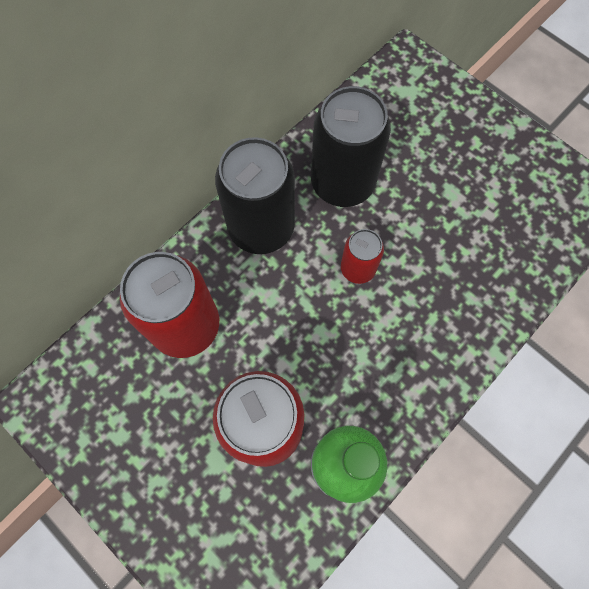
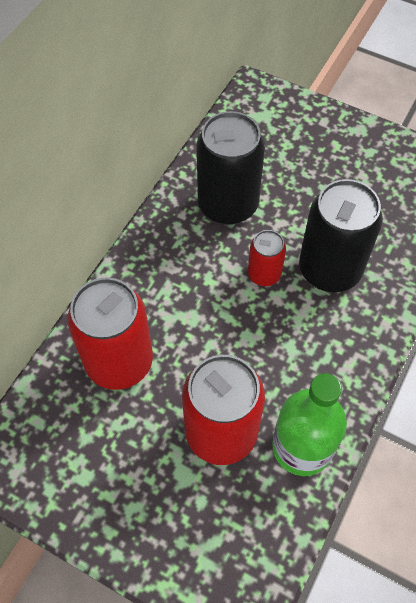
camera: 15 degrees left, 10 degrees down
(261, 228) = (165, 260): black can -> black can (329, 269)

